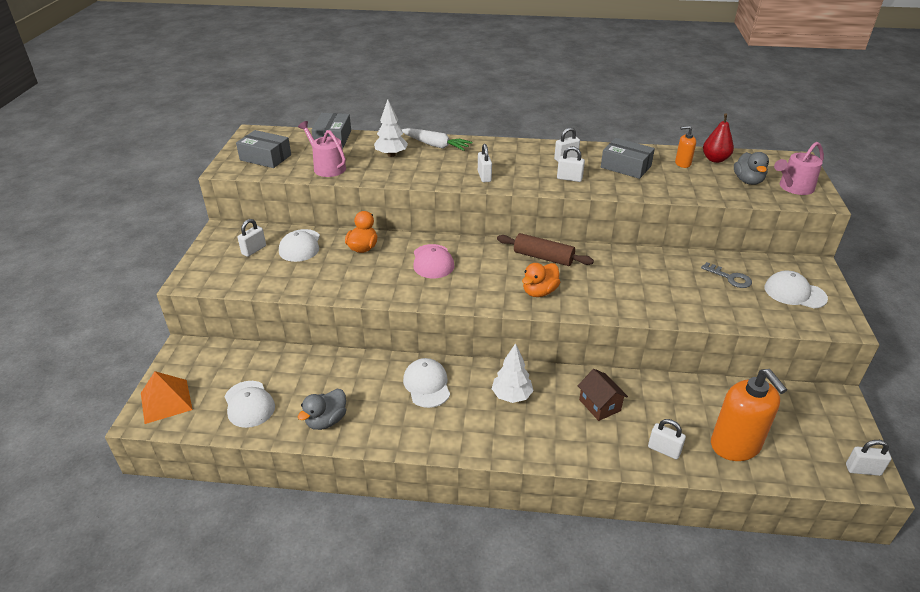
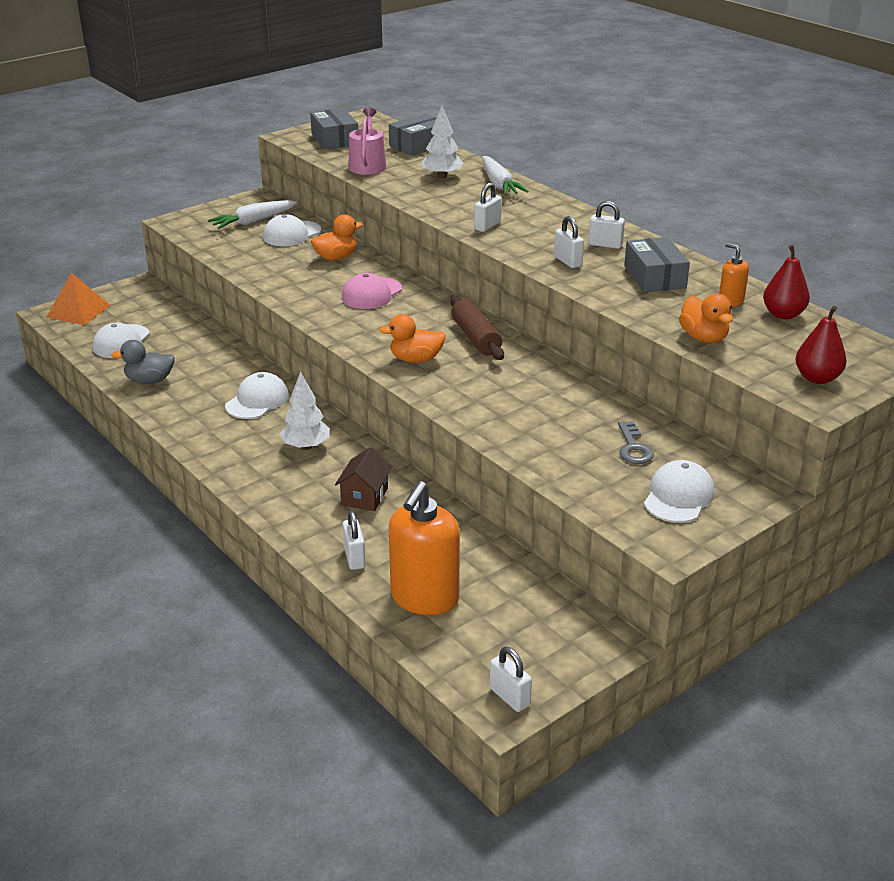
camera: 45 degrees right, 5 degrees down
(254, 250) = (253, 221): white padlock -> white carrot
(714, 191) = (703, 338): none -> orange duck
(748, 181) = (771, 348): grey duck -> none
(793, 187) = (817, 378): pink watering can -> red pear
(794, 293) = (678, 496): white cap -> white cap turned 45 degrees clockwise

